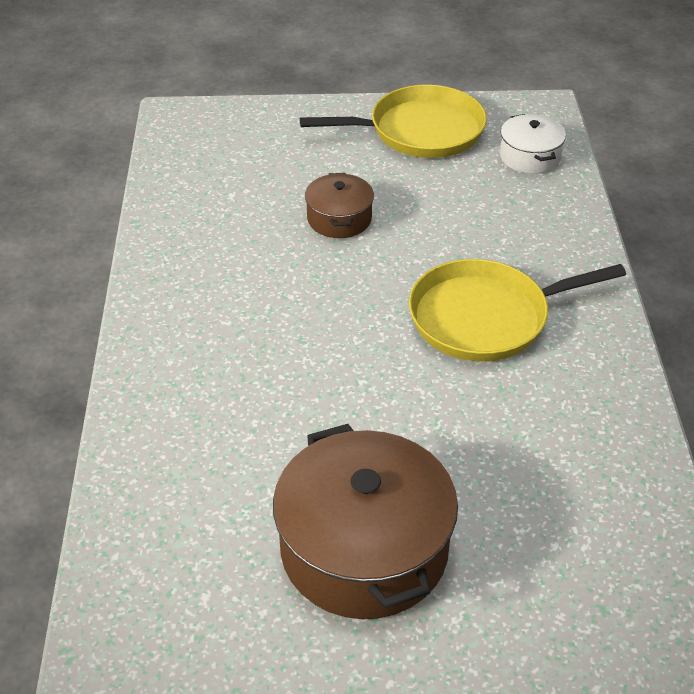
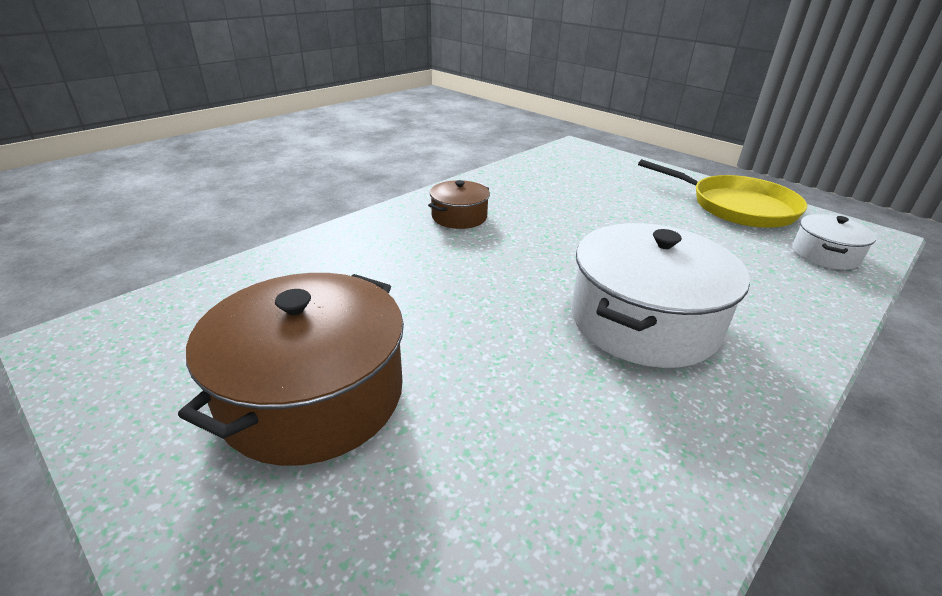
camera: 45 degrees right, 10 degrees down
(339, 219) = (607, 219): brown pot -> brown pot (459, 217)
(485, 317) = (643, 321): yellow pan -> white pot

